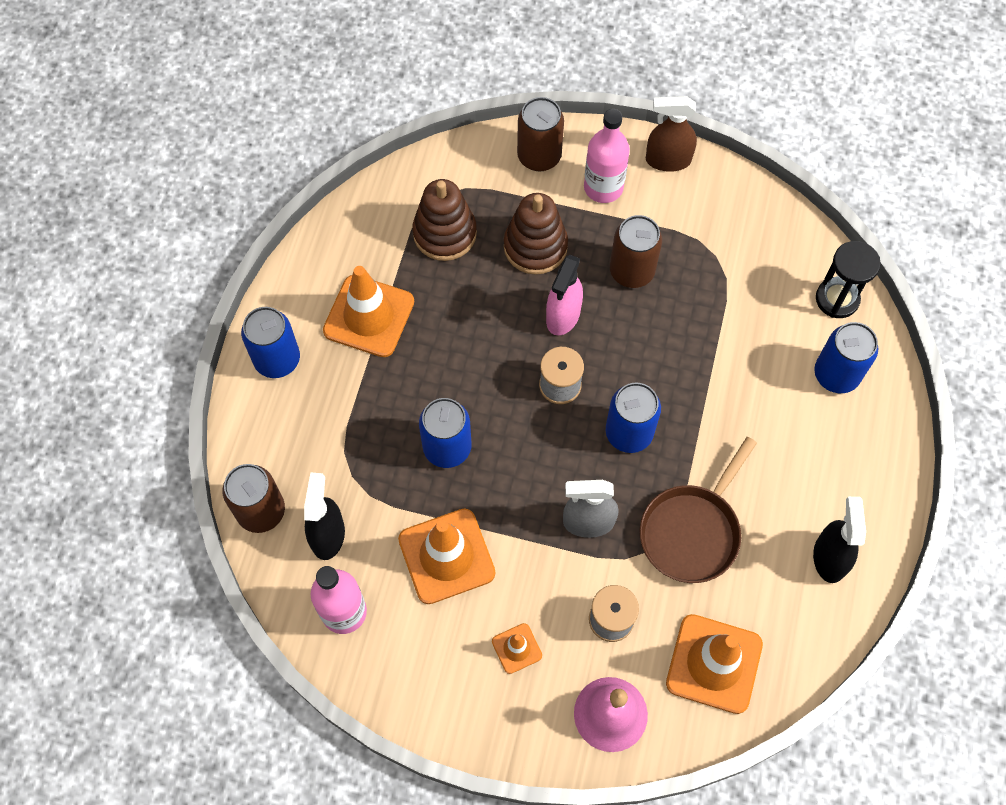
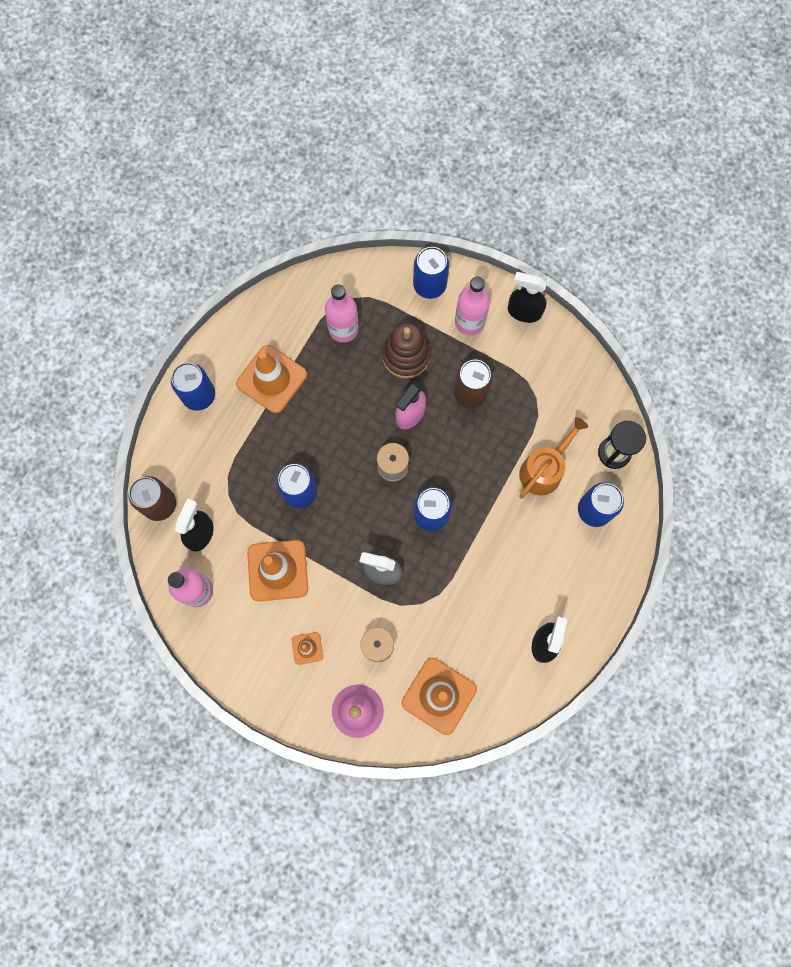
camera: 15 degrees right, 10 degrees up
(445, 233) = (343, 329): brown stacking toy -> pink bottle
(539, 156) = (429, 285): brown can -> blue can
(667, 160) = (524, 312): brown spray bottle -> black spray bottle
(692, 531) = (454, 598): brown pan -> none
(756, 341) = (544, 470): none -> orange watering can

